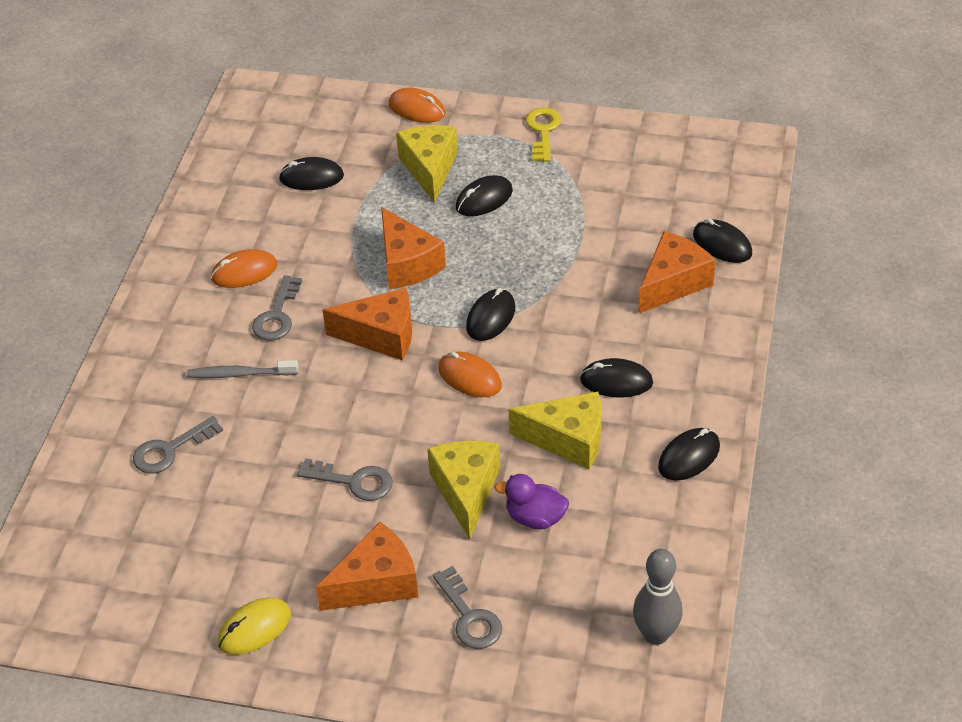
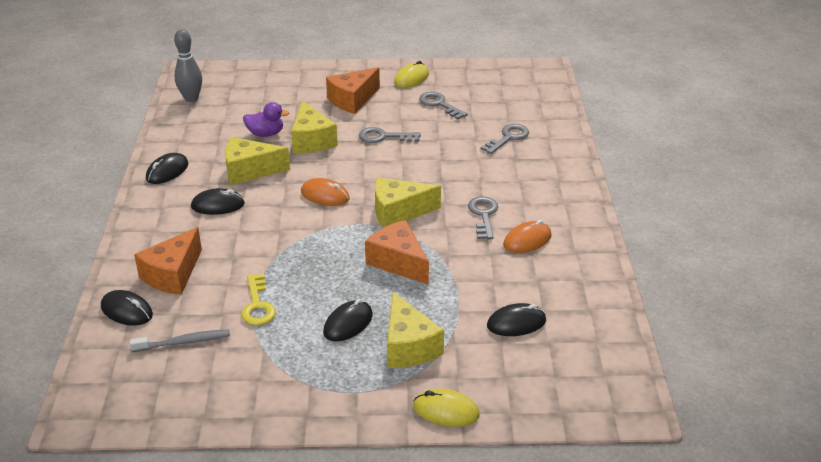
camera: 165 degrees right, 10 degrees down
(240, 374) = (489, 179): grey toothbrush -> grey toothbrush (184, 342)
(381, 335) = (398, 212): orange cheese -> yellow cheese
(417, 109) = (446, 411): orange mouse -> yellow mouse
(469, 616) = (296, 94): grey key -> grey key (439, 104)
(491, 317) = (319, 233): black mouse -> none
(543, 131) = (304, 402): yellow key -> yellow key (257, 305)

